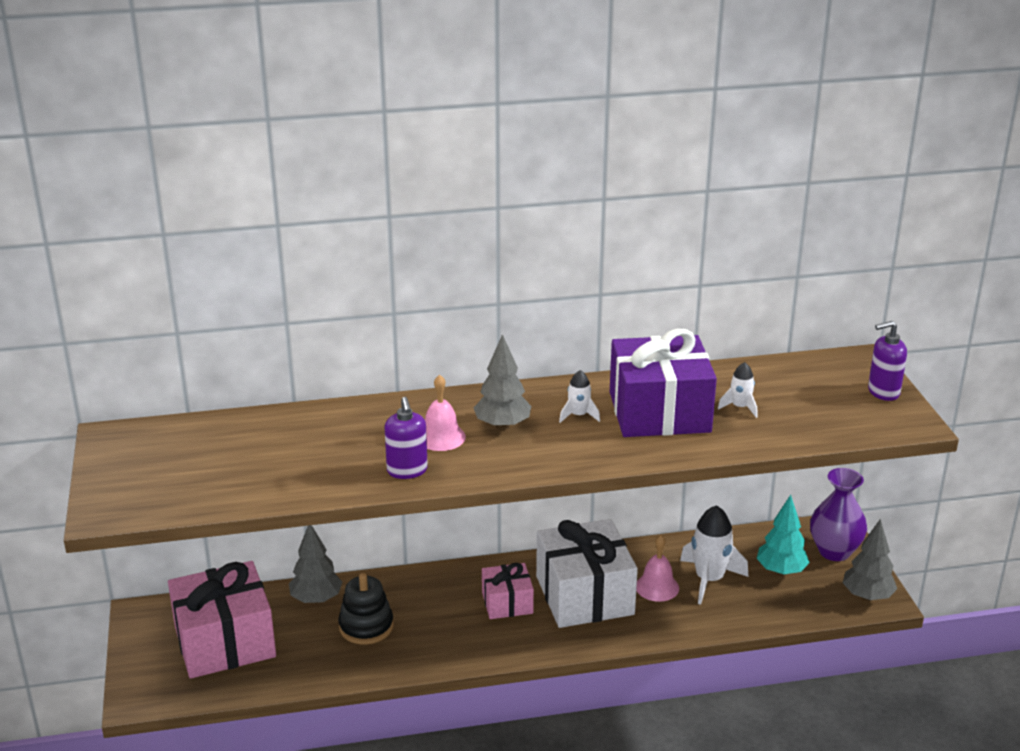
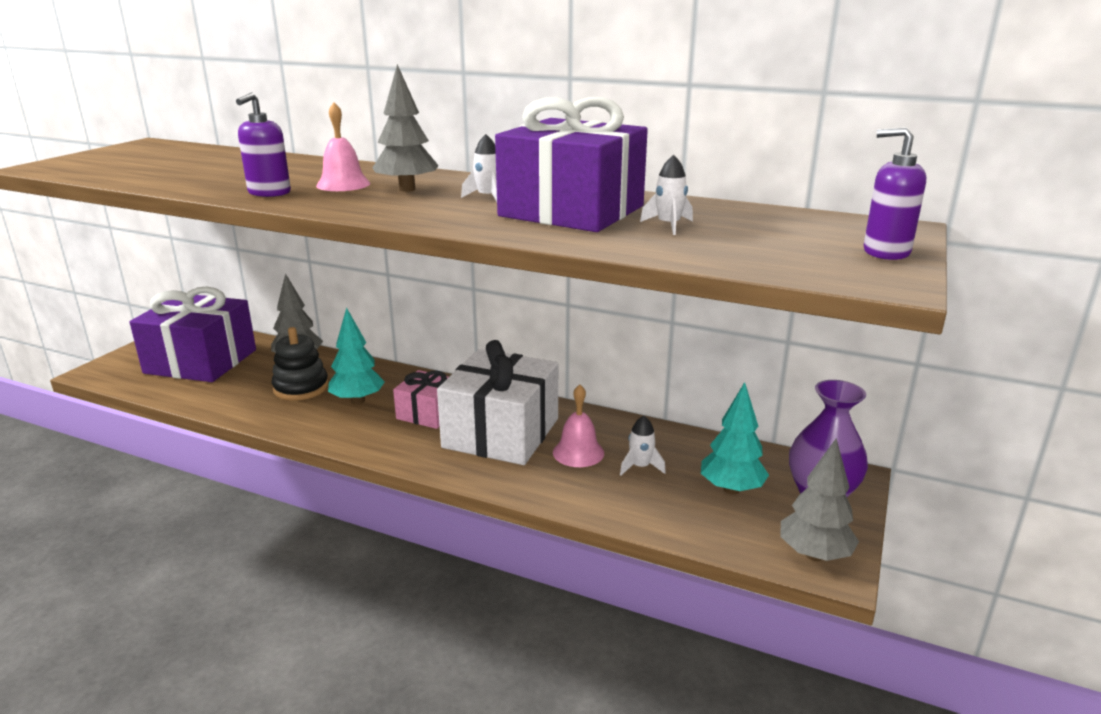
camera: 35 degrees right, 5 degrees down
(225, 642) = (201, 361): pink gift -> purple gift
(434, 617) = (358, 401): none -> turquoise tree
(709, 579) = (640, 467): white rocket -> white rocket, size x0.53

